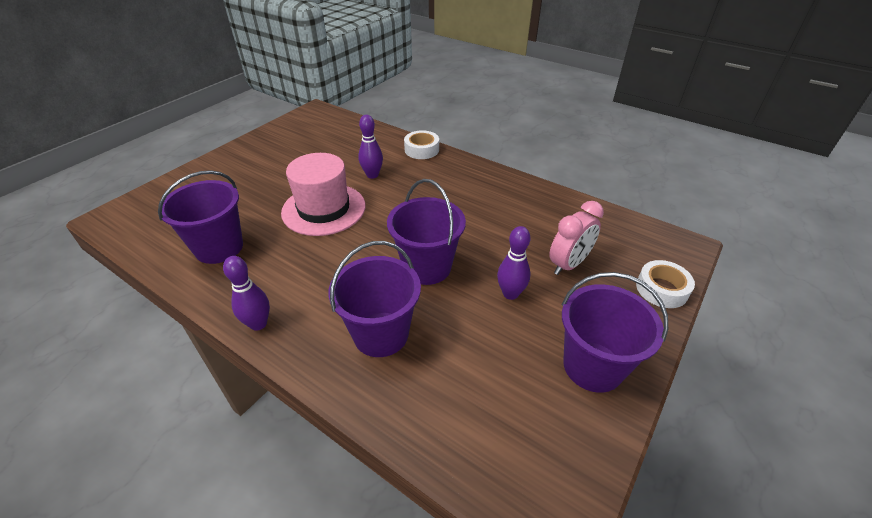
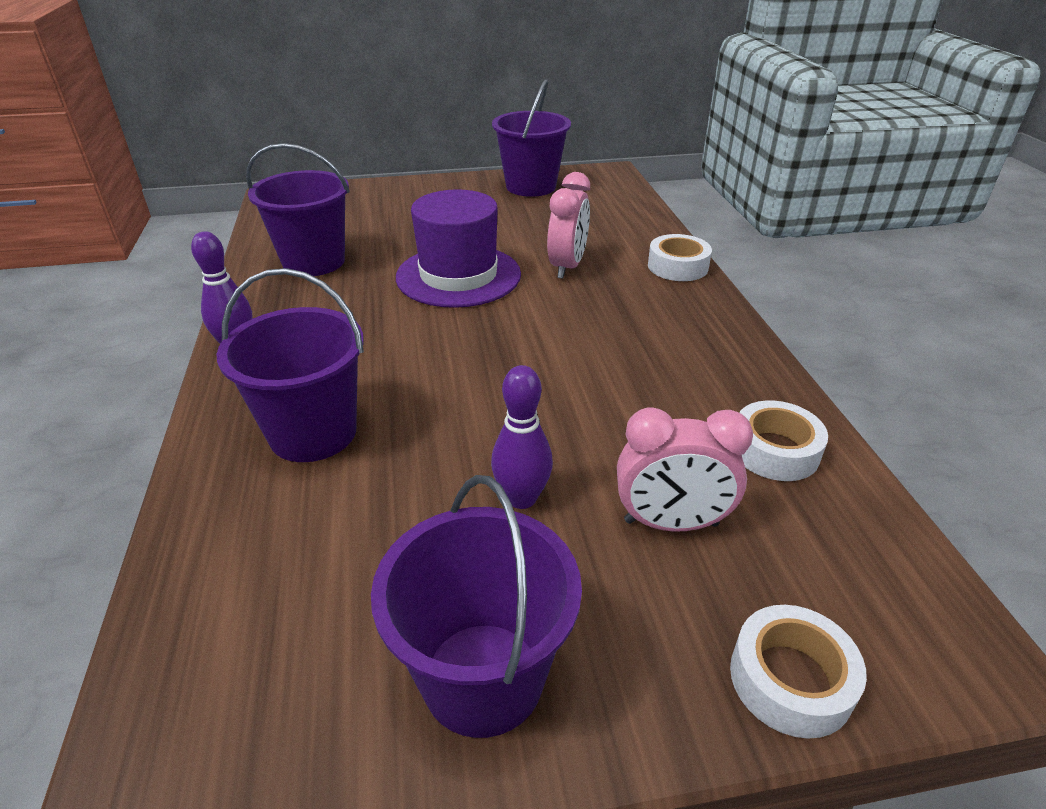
camera: 45 degrees right, 5 degrees down
(324, 209) = (458, 276): pink hat -> purple hat
(372, 175) = (567, 267): purple bowling pin -> pink clock
(427, 267) = (470, 398): purple bucket -> purple bucket (531, 186)
(561, 213) = (774, 450): none -> white tape

